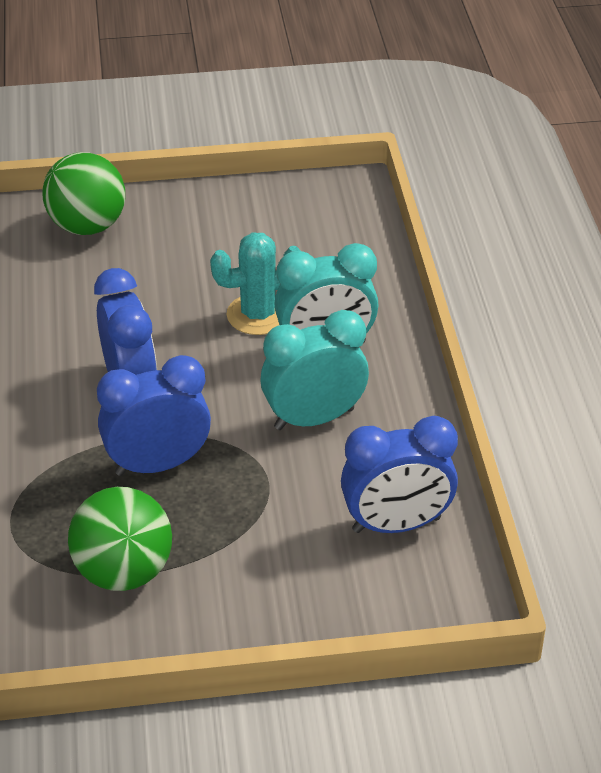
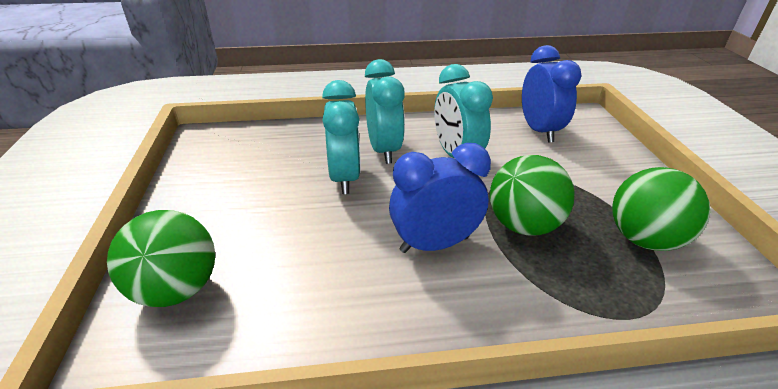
camera: 90 degrees left, 5 degrees down
(158, 465) = (523, 225): blue clock -> green ball
(258, 315) = (344, 177): turquoise cactus -> turquoise clock

